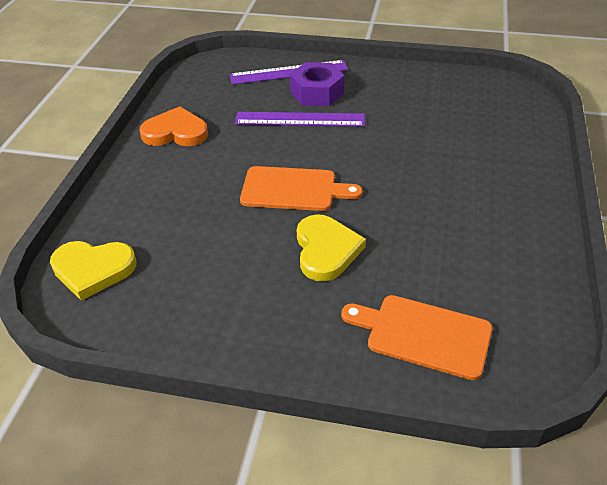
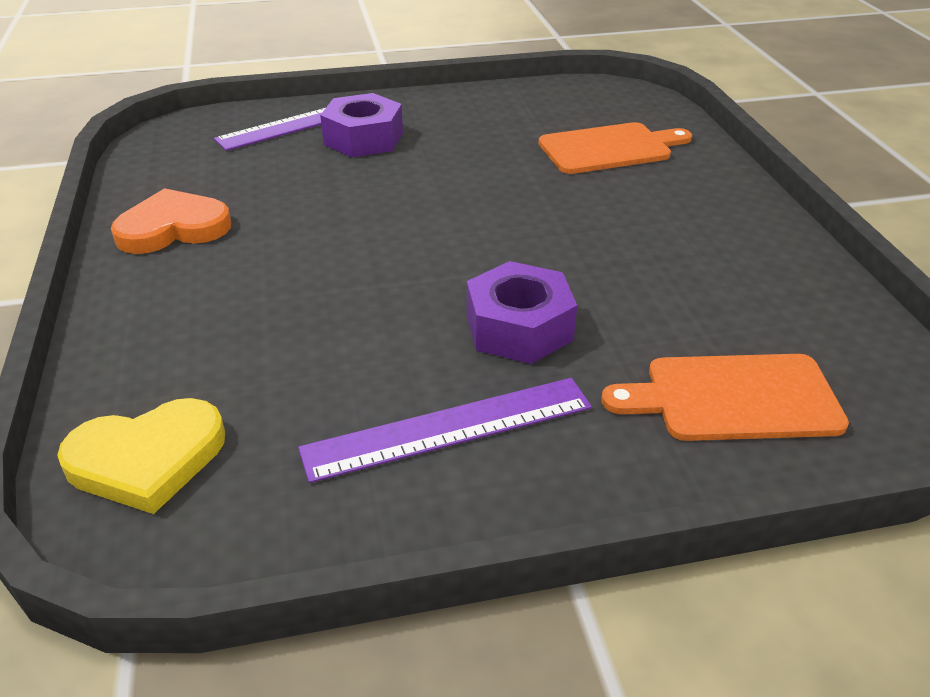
camera: 25 degrees left, 5 degrees down
(293, 189) = (414, 262): orange cutting board -> orange cutting board (609, 148)
(300, 119) = (361, 175): purple ruler -> purple ruler (449, 428)
(326, 250) = (519, 328): yellow heart -> purple nut

